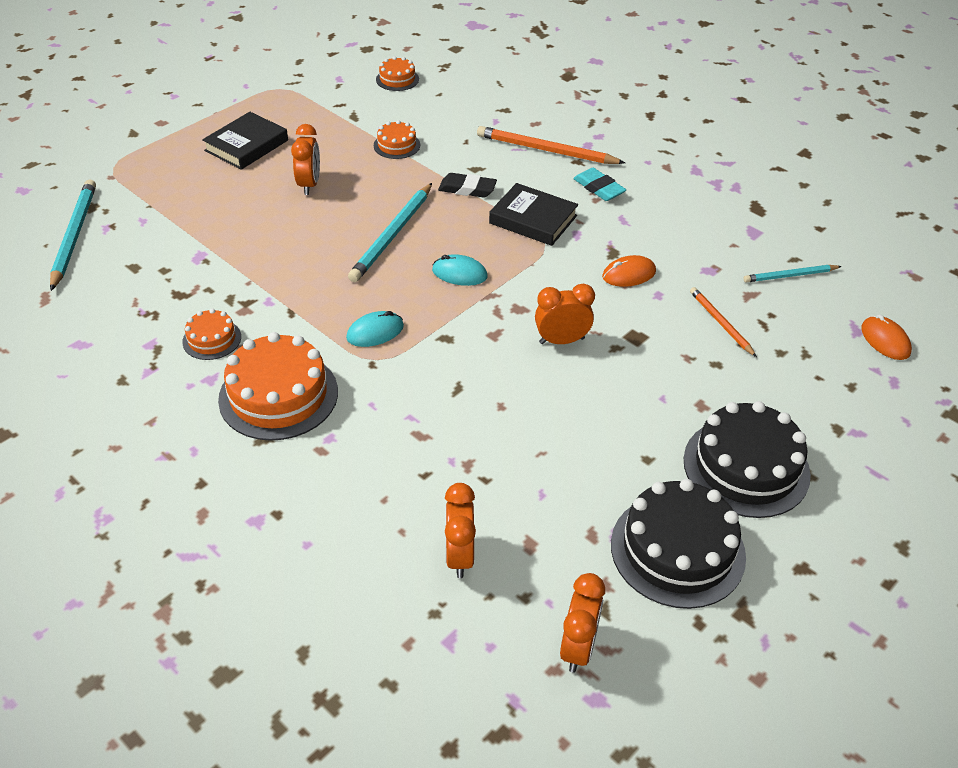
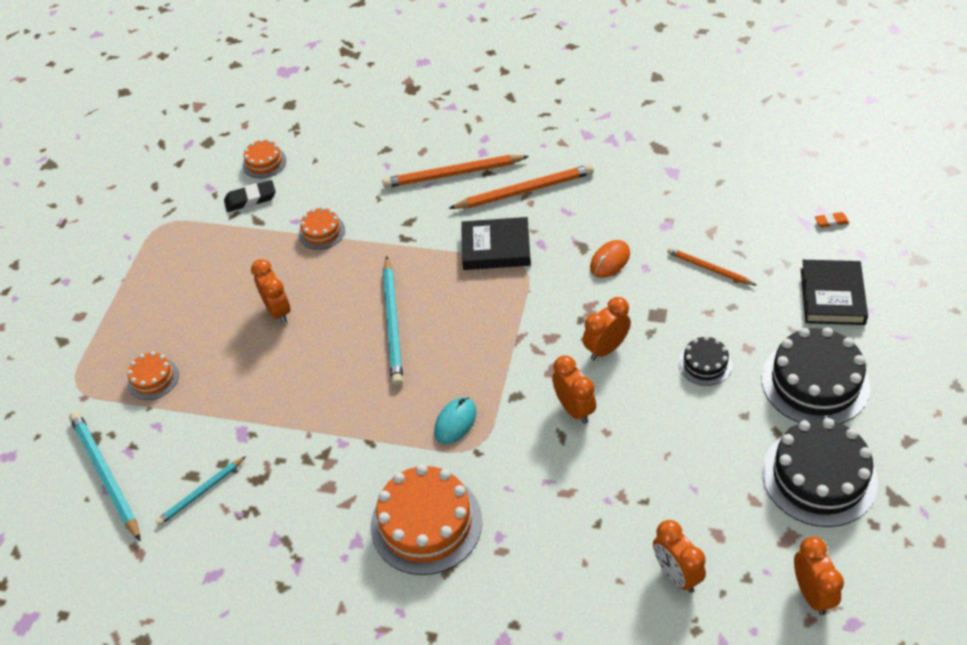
camera: 25 degrees left, 5 degrees up
(212, 339) = (325, 505): orange cake -> orange cake (153, 378)
(246, 145) = (185, 300): black book -> black book (832, 296)
(459, 273) = (478, 331): turquoise mouse -> none
(467, 189) = (418, 246): black eraser -> black eraser (250, 199)
(488, 373) = (574, 409): none -> orange clock
(599, 188) = (524, 190): turquoise eraser -> orange pencil
(646, 397) = (705, 364): none -> black cake
(790, 276) = (727, 199): turquoise pencil -> turquoise pencil (201, 493)
(885, 340) = (831, 222): orange mouse -> orange eraser

